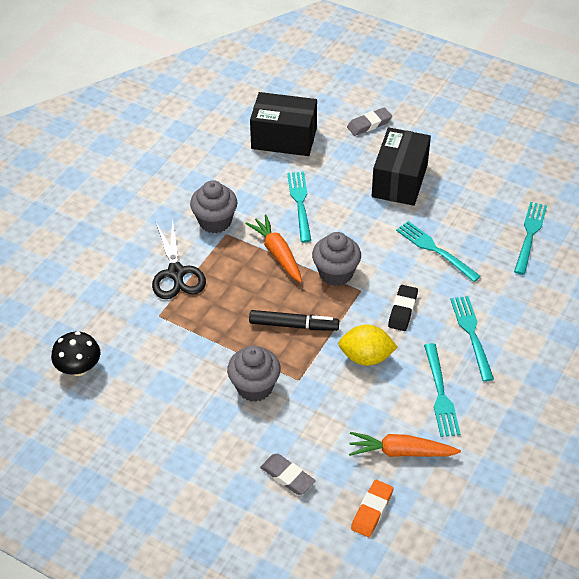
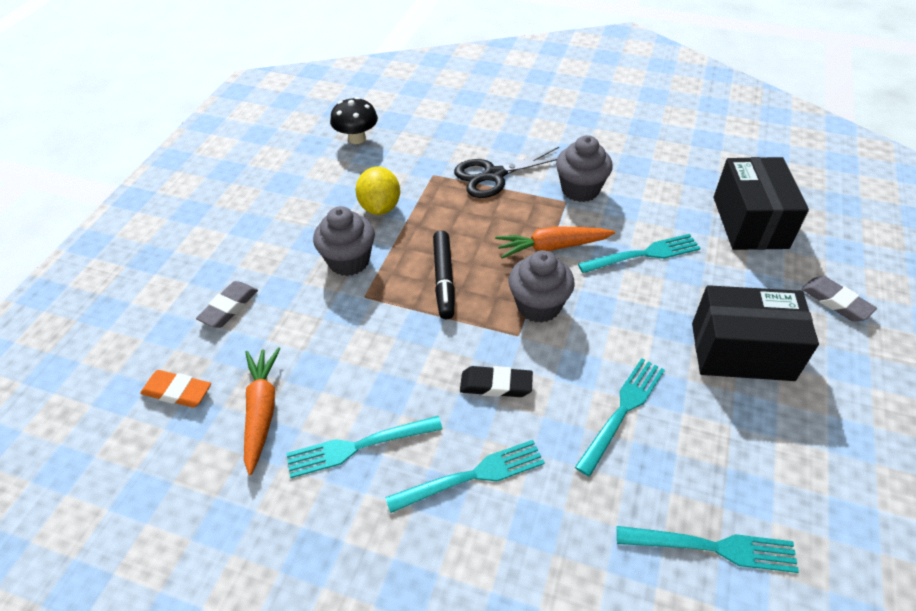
camera: 80 degrees right, 0 degrees up
(277, 253) = (552, 247): orange carrot -> orange carrot turned 150 degrees counterclockwise
(366, 357) = (407, 355): yellow lemon -> yellow lemon (380, 207)

